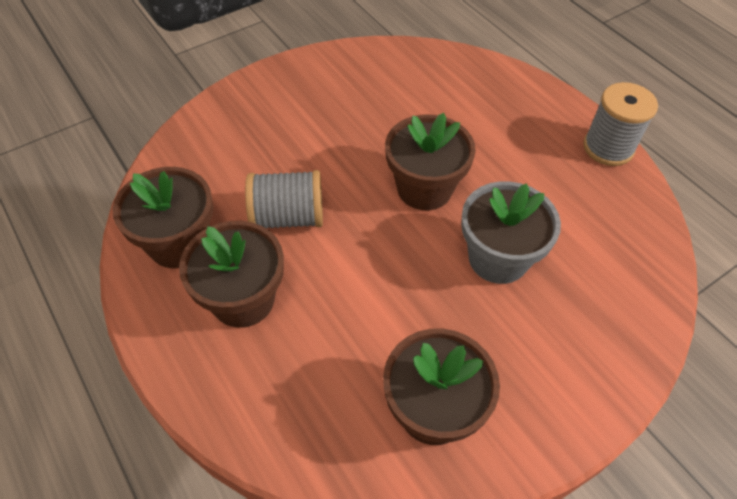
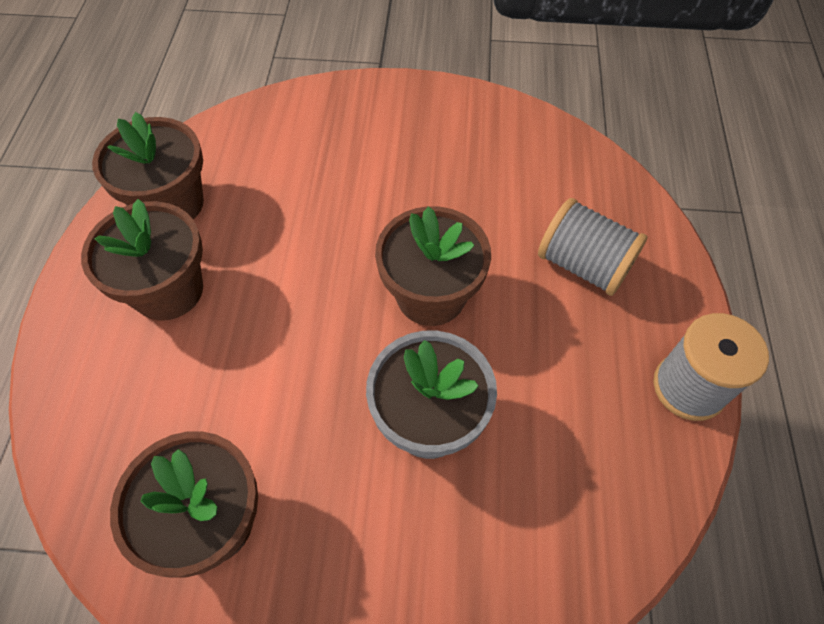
camera: 40 degrees right, 5 degrees up
(287, 217) = (278, 239): grey spool -> grey spool (583, 265)

